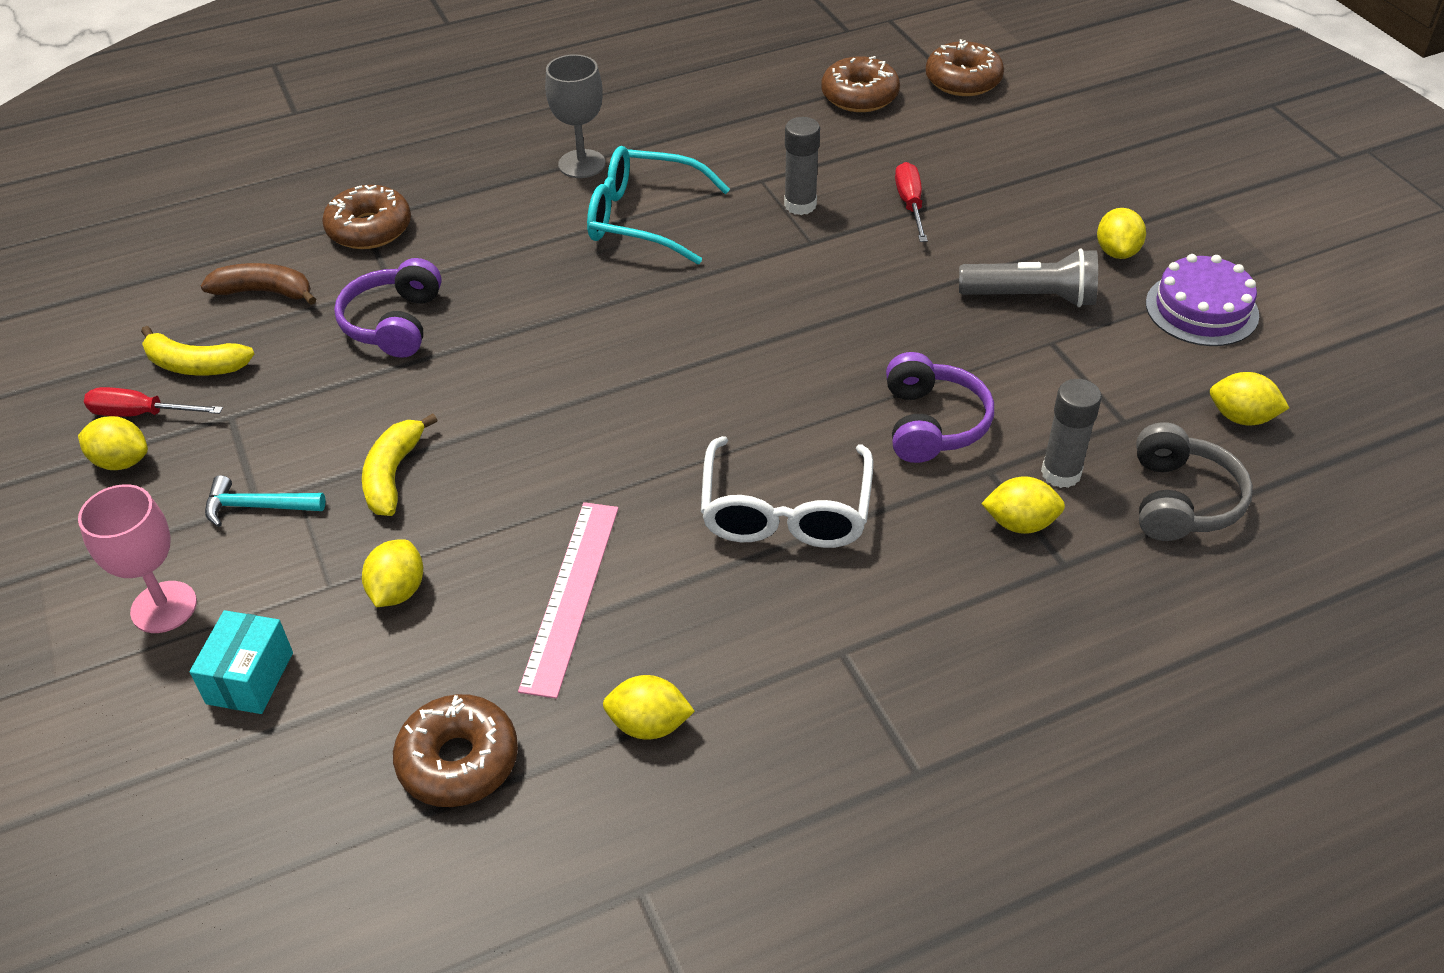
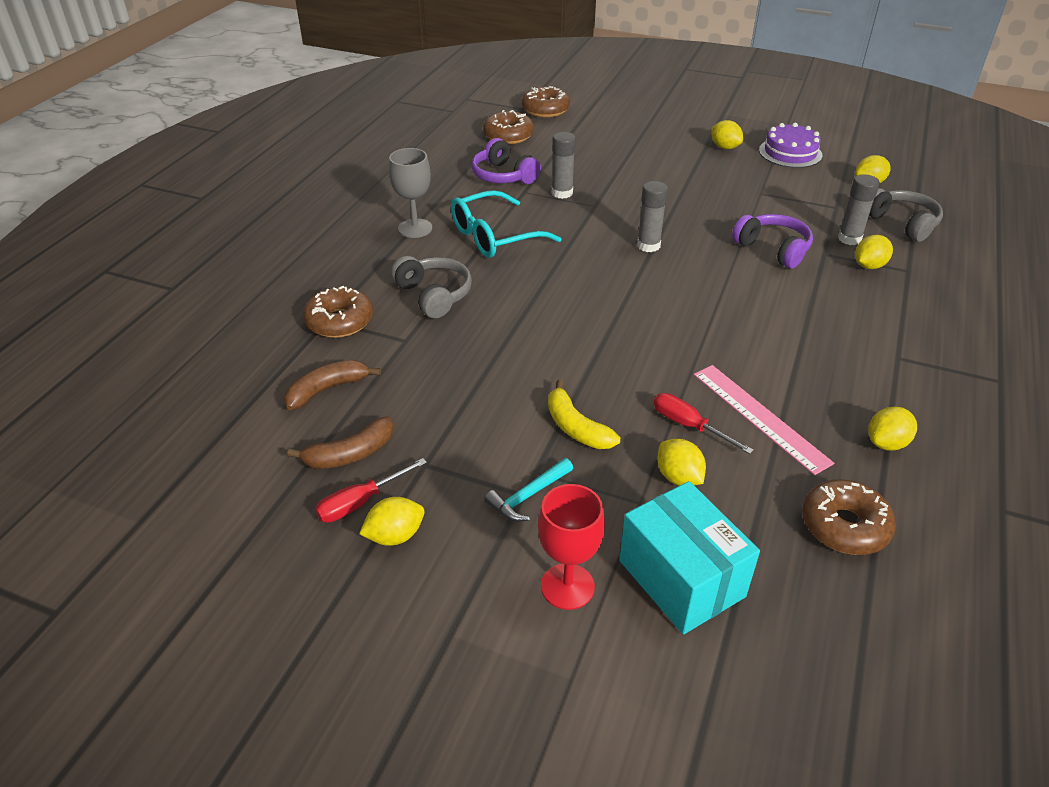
camera: 45 degrees left, 5 degrees down
(164, 607) = (567, 586): pink goblet -> red goblet
(195, 365) = (350, 454): yellow banana -> brown banana
(250, 678) = (681, 578): turquoise box -> turquoise box, size x1.68
(394, 323) = (442, 357): purple headphones -> purple headphones (503, 176)
(486, 251) = (434, 295): none -> grey headphones
(785, 511) = (781, 319): white glasses -> none
(788, 328) = (648, 245): none -> grey glue stick
(910, 204) = (611, 169): red screwdriver -> red screwdriver (689, 426)
(1031, 297) = (723, 180): grey flashlight -> none

